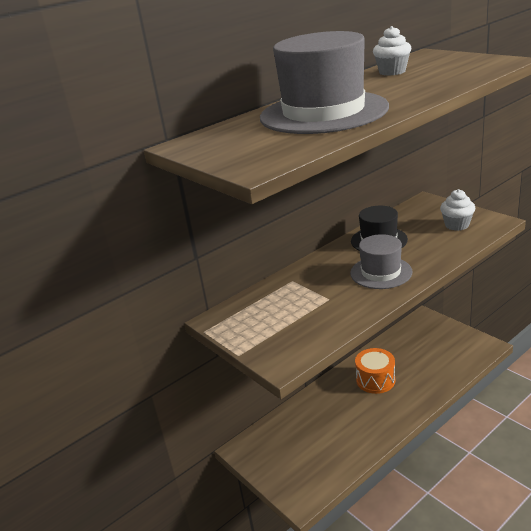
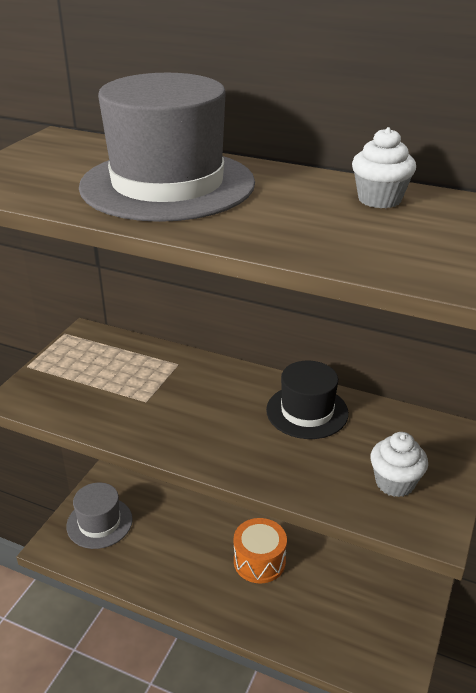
camera: 60 degrees right, 5 degrees up
(381, 272) = (221, 430): grey hat -> grey hat (99, 522)

